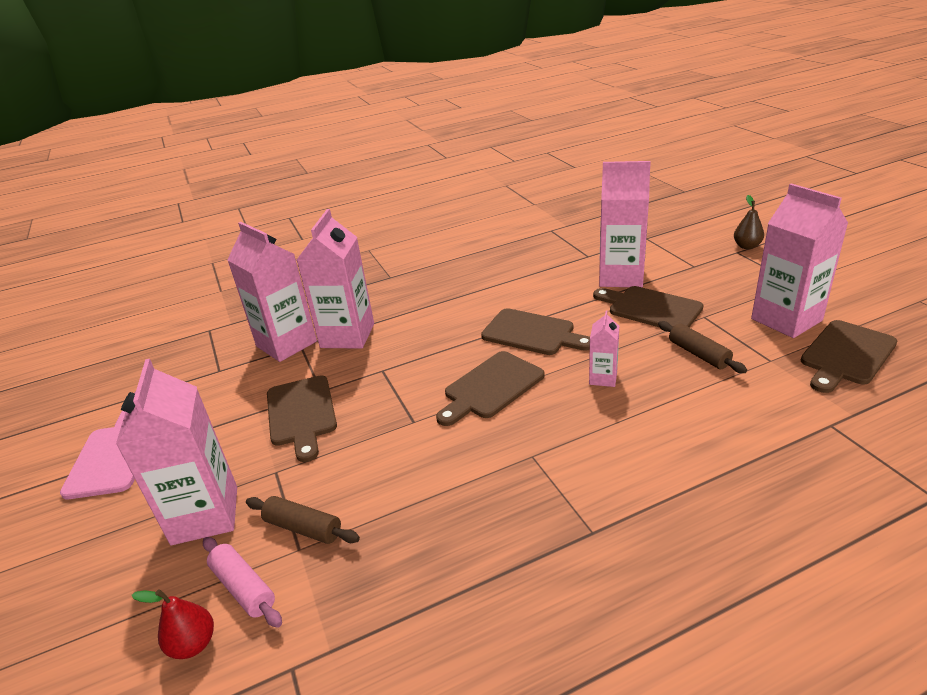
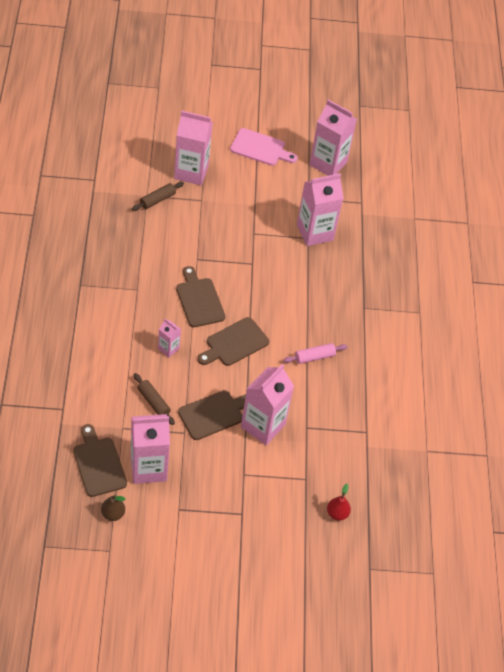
camera: 105 degrees right, 20 degrees up
(193, 644) = (125, 157): red pear -> red pear (337, 513)
(243, 588) = (140, 175): pink rolling pin -> pink rolling pin (314, 357)
(301, 413) = (239, 220): brown cutting board -> none
(347, 336) = (302, 261): pink carton -> pink carton (328, 163)
(698, 354) = (153, 402): brown rolling pin -> brown rolling pin turned 60 degrees clockwise
(747, 246) = (244, 526): brown pear -> brown pear (113, 514)

